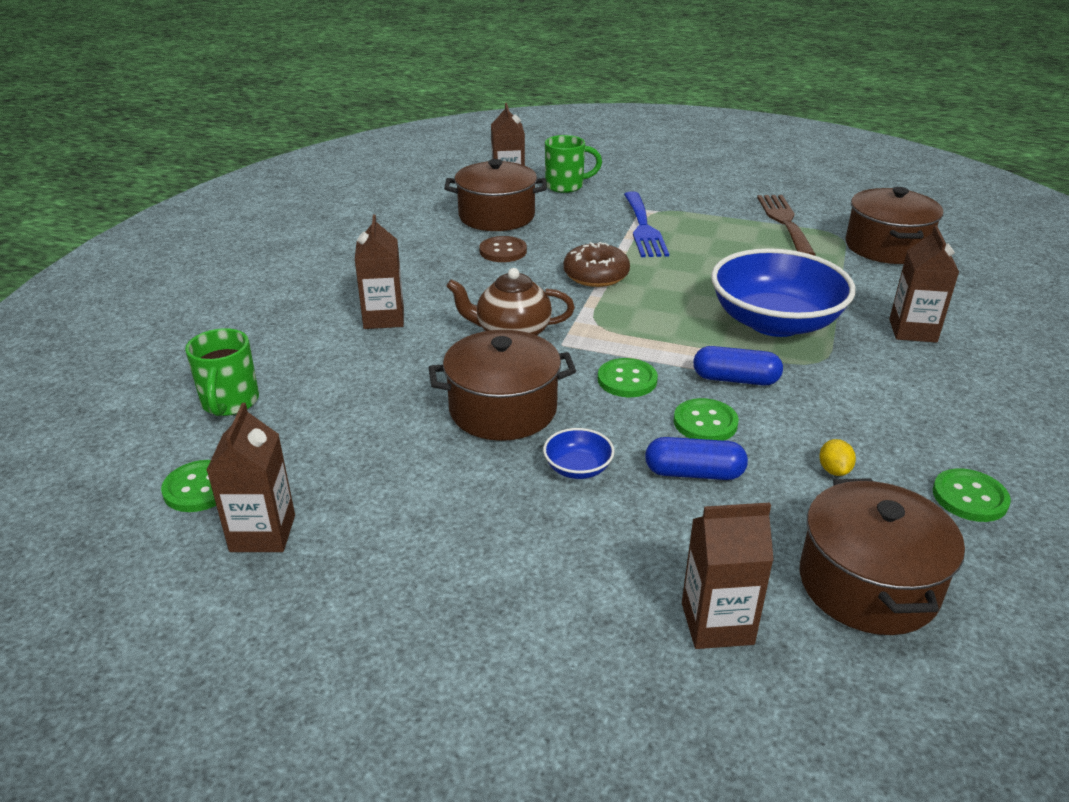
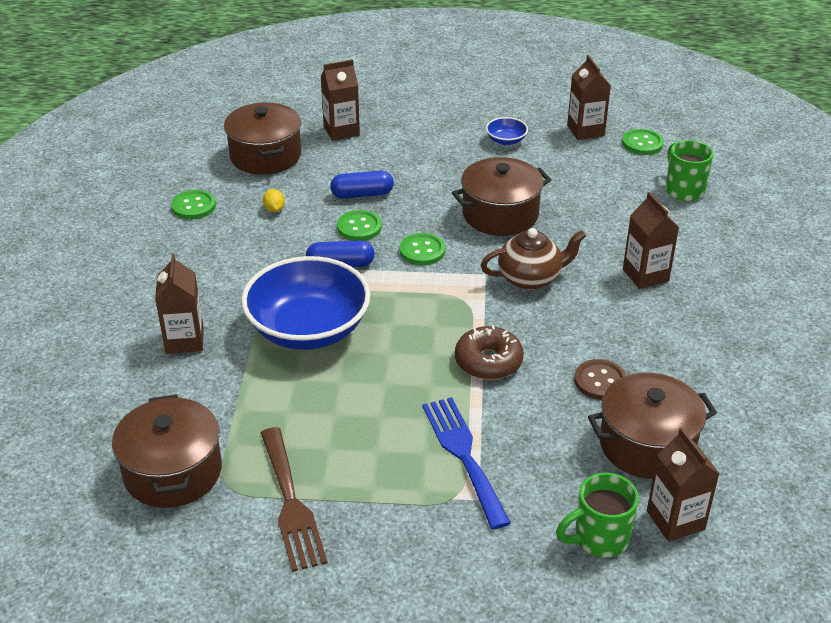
camera: 165 degrees right, 5 degrees up
(578, 468) = (434, 186): blue bowl -> blue bowl (506, 140)

